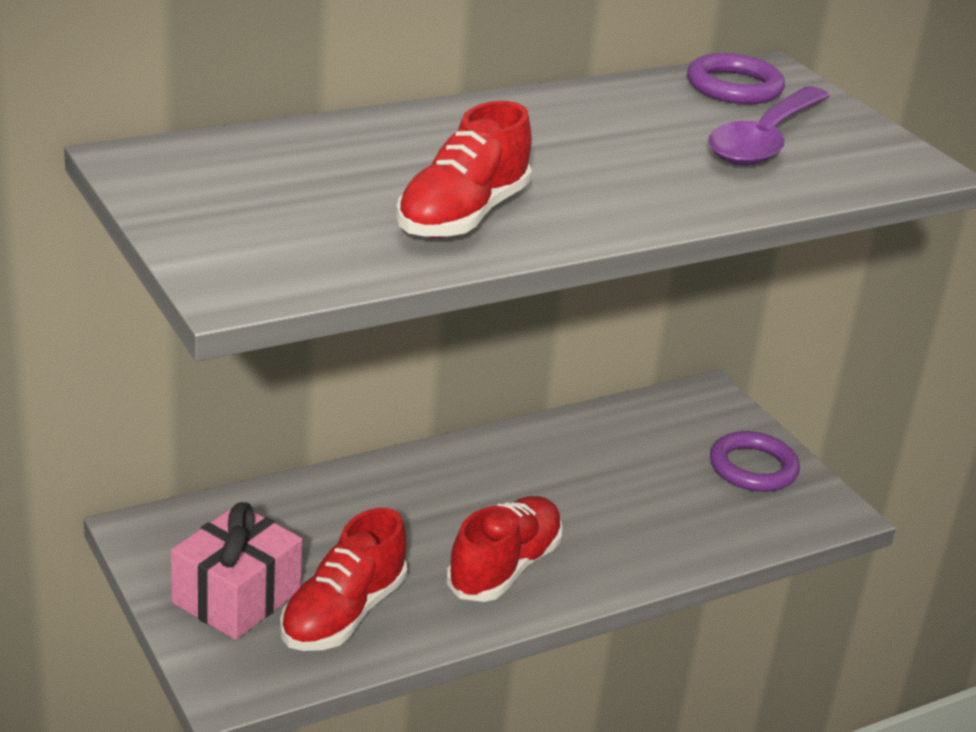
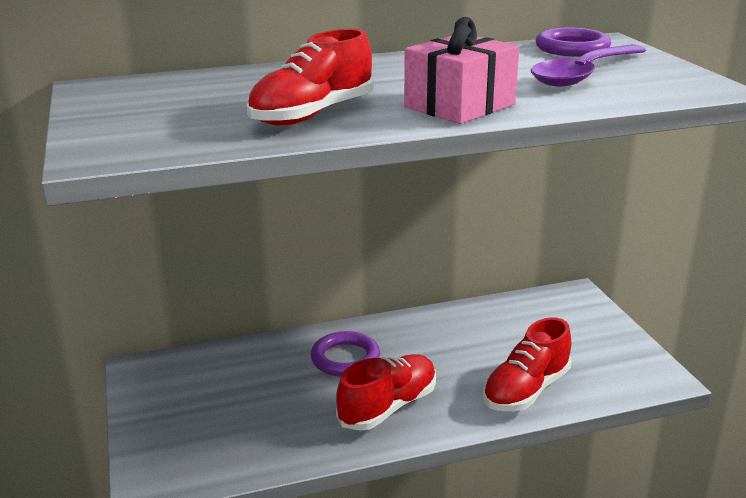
camera: 15 degrees right, 5 degrees down
(236, 597) = (184, 417): pink gift -> pink gift (459, 106)
(343, 614) = (255, 434): red shoe -> red shoe (526, 390)
(753, 468) = (600, 344): purple ring -> purple ring (345, 358)

